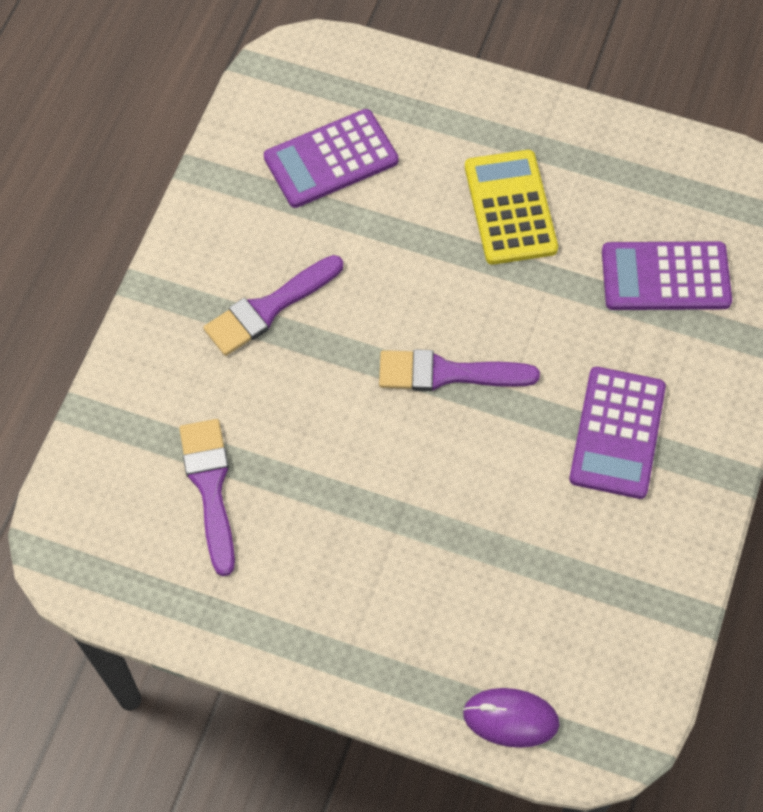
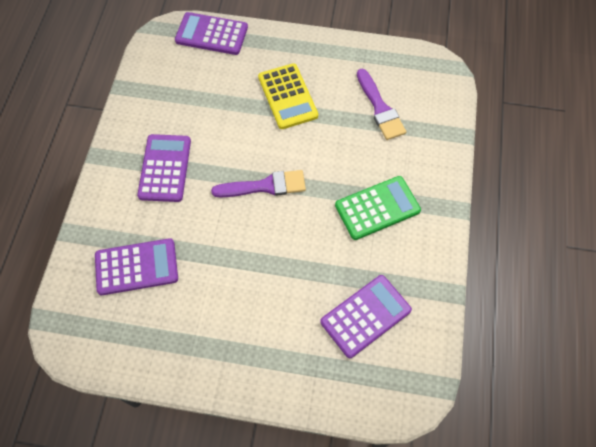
camera: 170 degrees right, 0 degrees up
(269, 308) = (377, 208): purple brush -> green calculator
(510, 208) = (240, 299): yellow calculator -> yellow calculator (287, 96)
(510, 718) = (211, 34): purple mouse -> purple calculator

